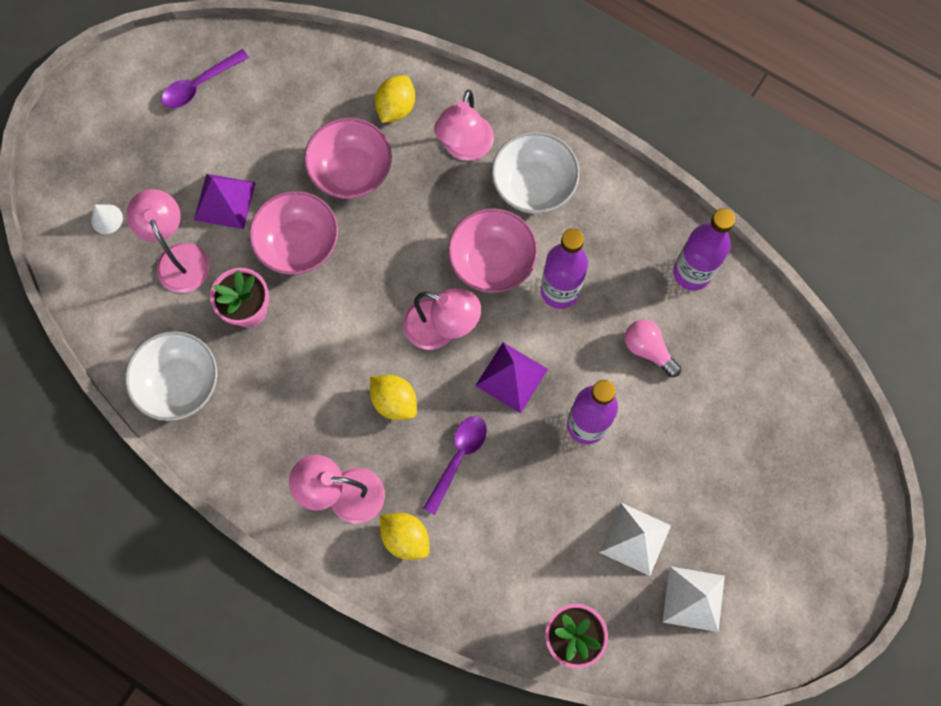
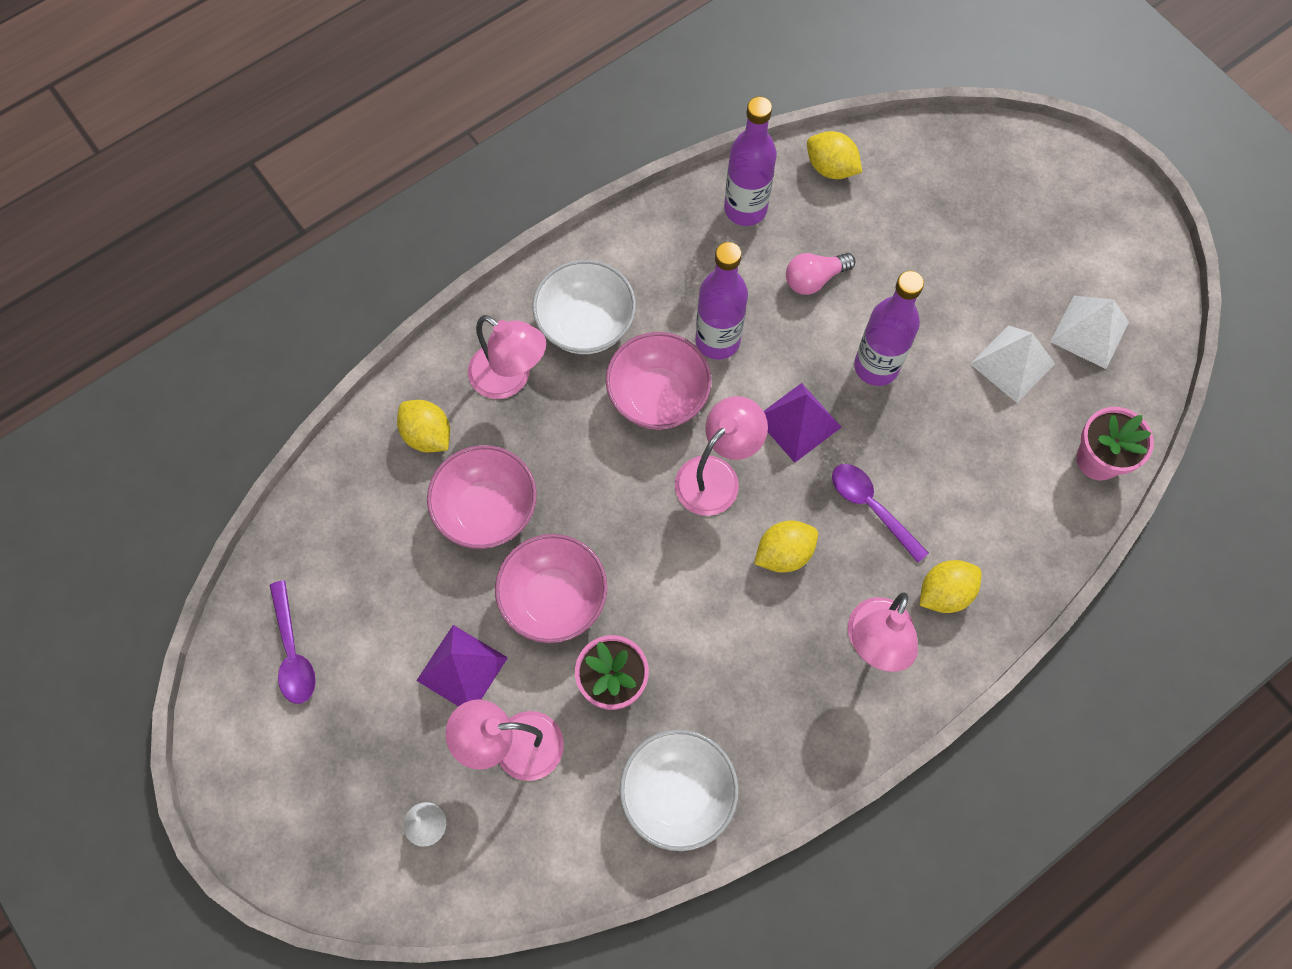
camera: 70 degrees left, 5 degrees down
(763, 330) = (831, 168): none -> yellow lemon

